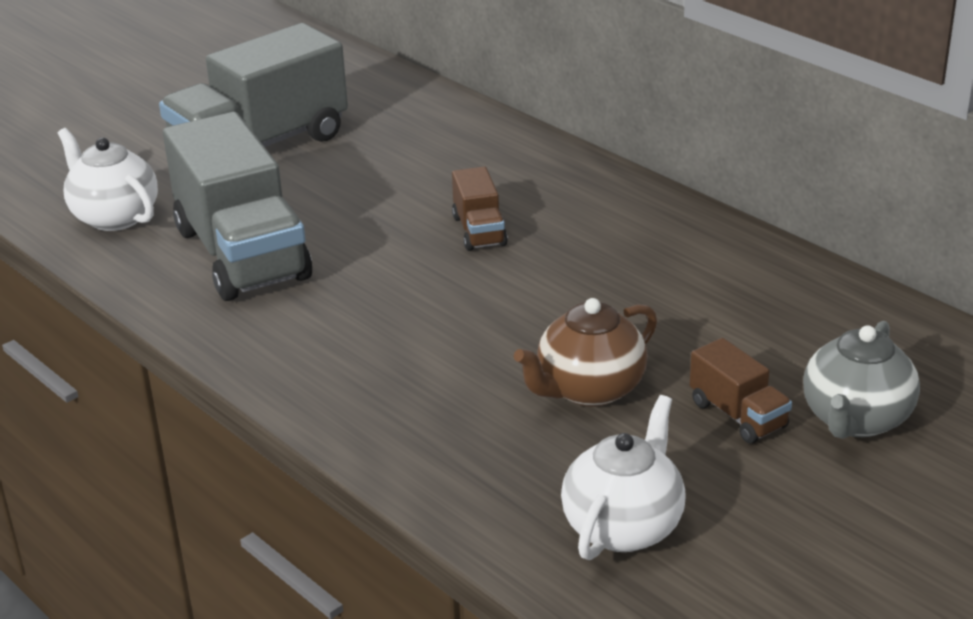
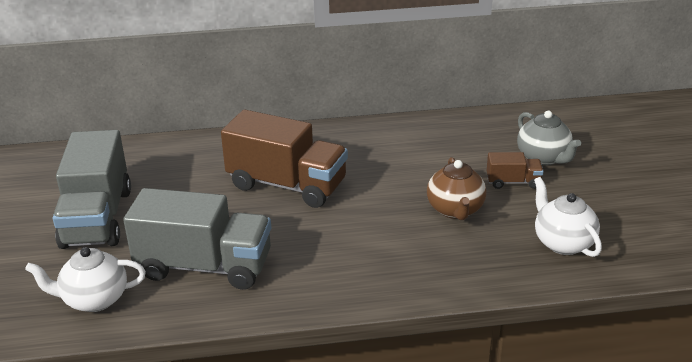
camera: 55 degrees left, 0 degrees up
(479, 231) = (287, 185): brown truck -> brown truck, size x2.19

